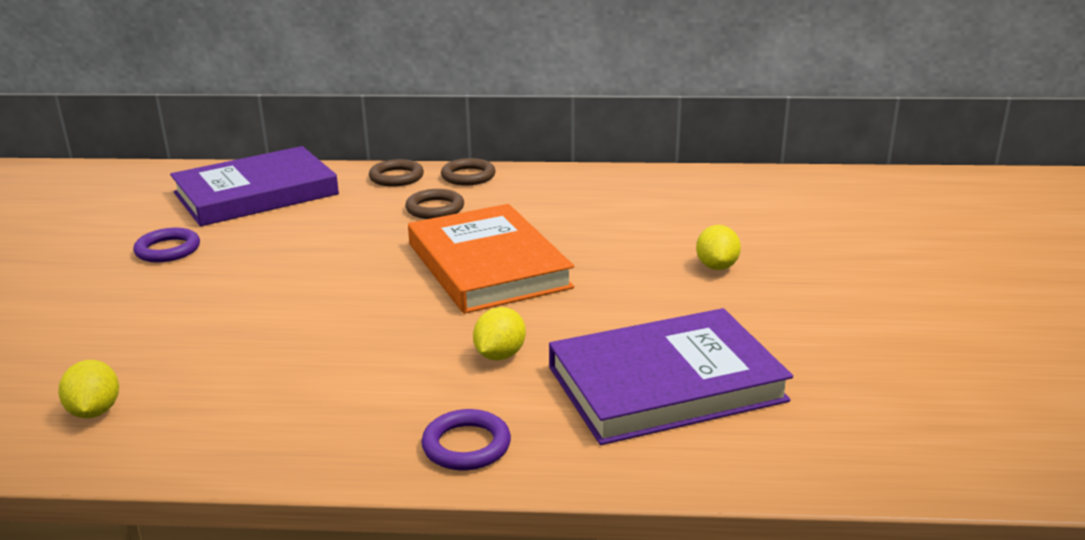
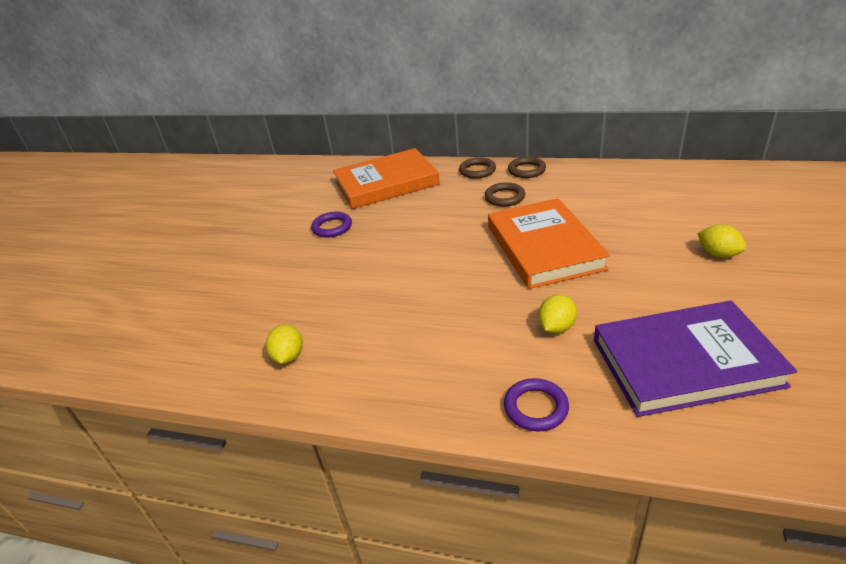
camera: 15 degrees right, 10 degrees up
(256, 193) = (386, 183): purple book -> orange book
(716, 266) = (718, 254): yellow lemon -> yellow lemon turned 60 degrees counterclockwise

